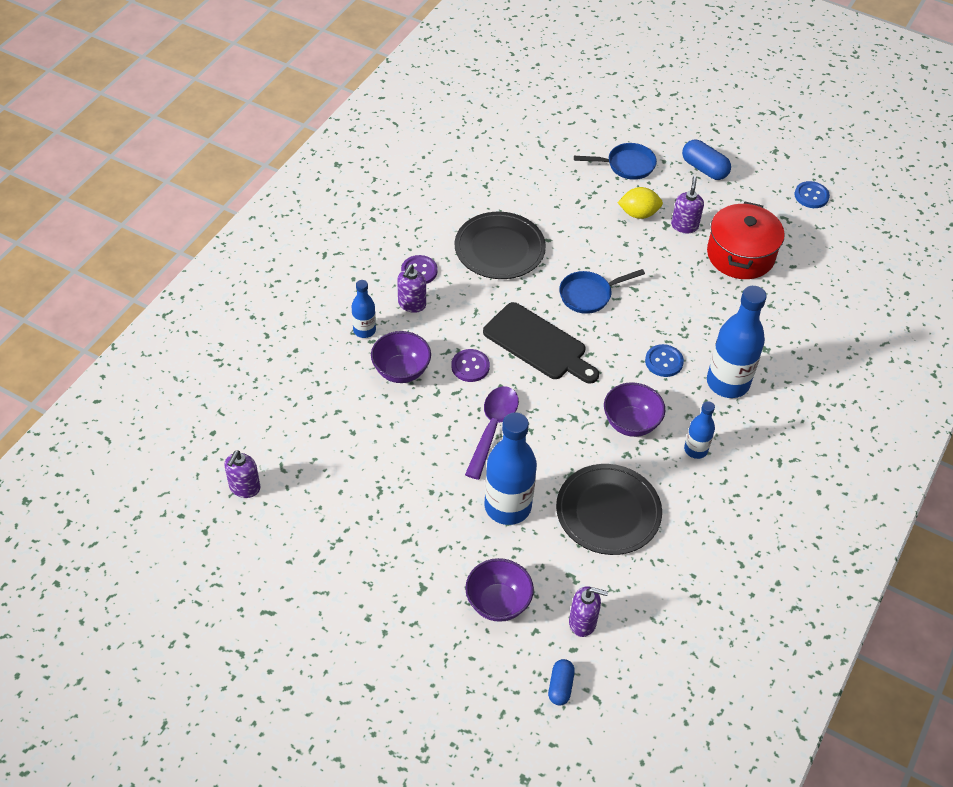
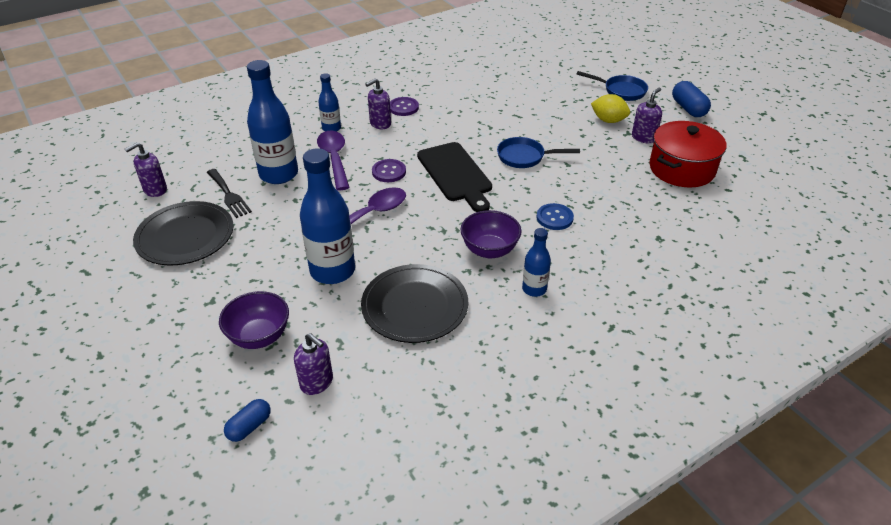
camera: 30 degrees right, 10 degrees down
(330, 462) = (229, 195): none -> black fork
(401, 371) = (334, 159): purple bowl -> purple spoon
(499, 248) = (476, 111): black plate -> black plate (185, 236)
(727, 383) = (603, 251): blue bottle -> blue bottle (279, 174)
(811, 196) = (779, 149): blue button -> none

